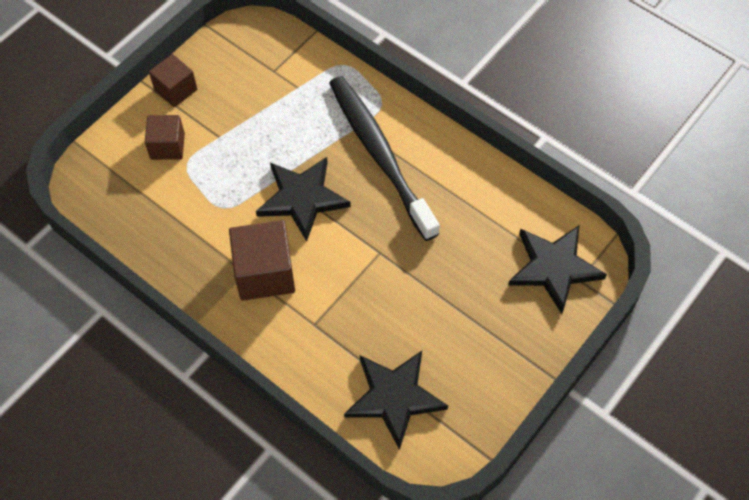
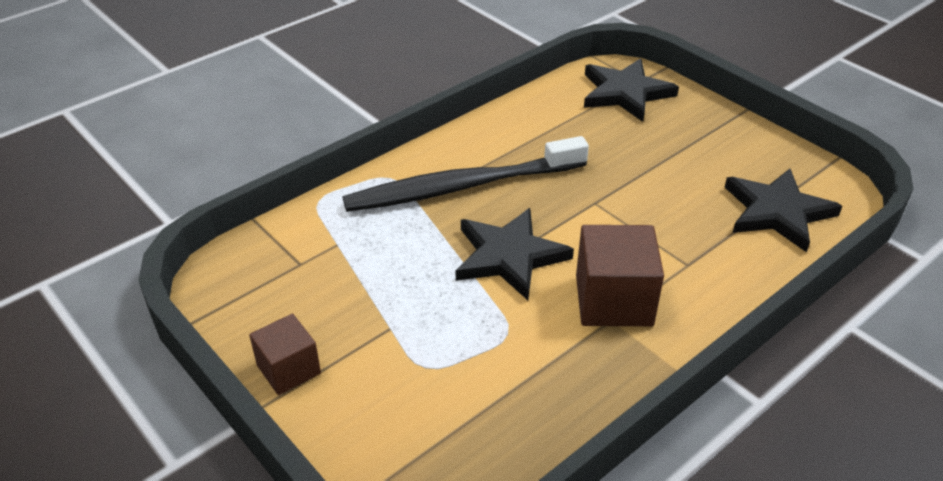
camera: 80 degrees left, 20 degrees down
(167, 146) = (388, 386): brown cube -> none

